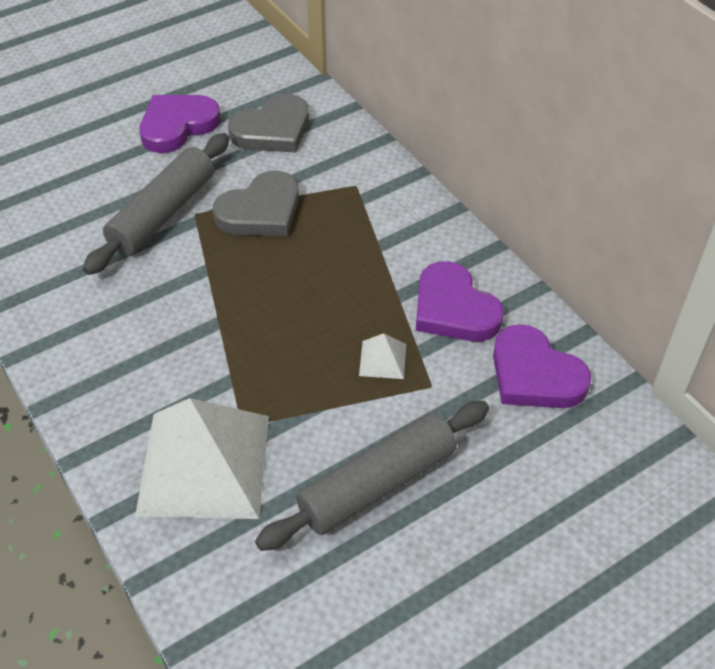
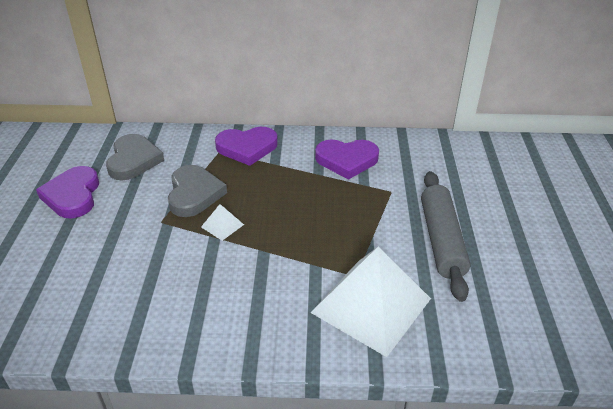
camera: 55 degrees left, 10 degrees down
(163, 214) = (143, 235): grey rolling pin -> none
(382, 359) = (357, 199): white pyramid -> white pyramid (222, 225)
(534, 374) = (414, 156): purple heart -> purple heart (247, 148)

